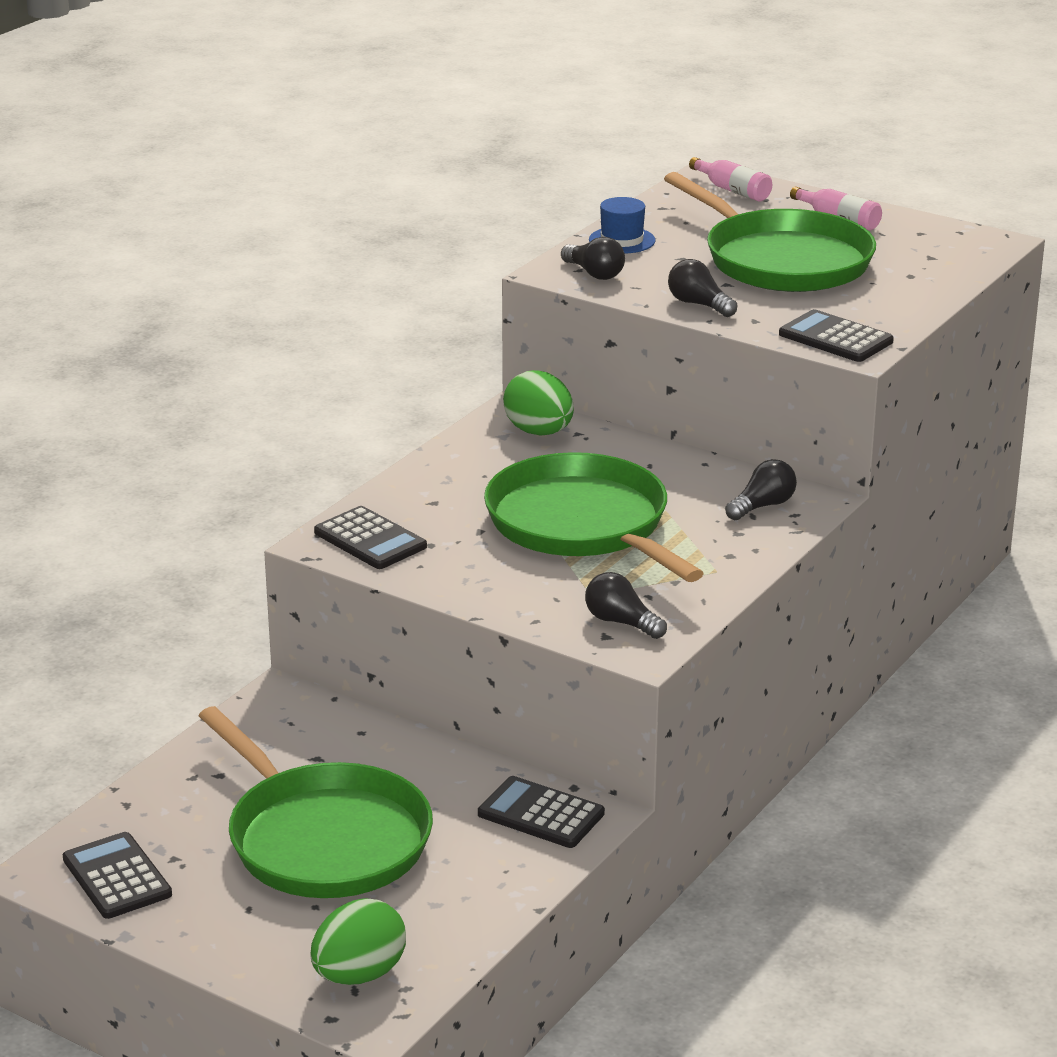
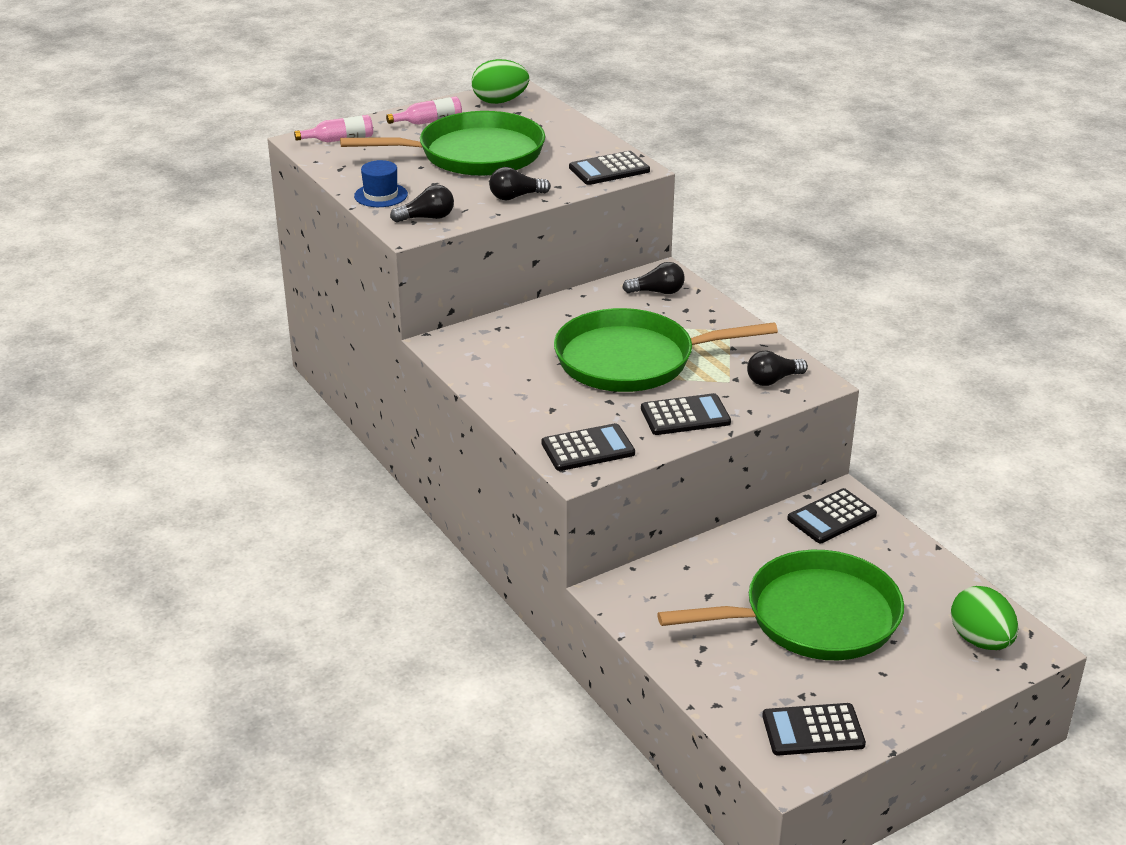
camera: 65 degrees left, 5 degrees up
(488, 582) = (685, 416): none -> black calculator
(539, 432) = (483, 342): green egg -> green egg (500, 101)
(762, 506) = (657, 292): black light bulb -> black light bulb turned 105 degrees clockwise

